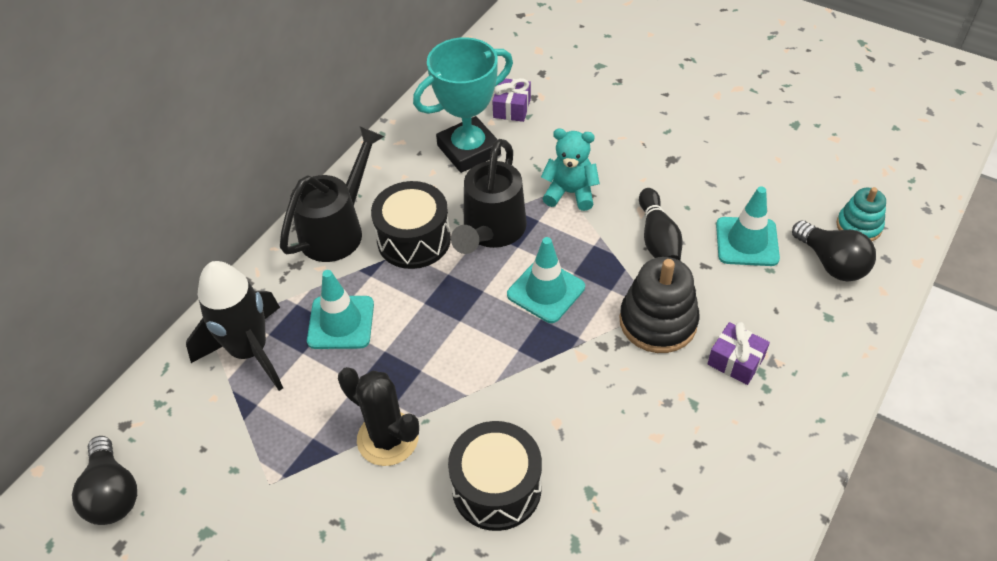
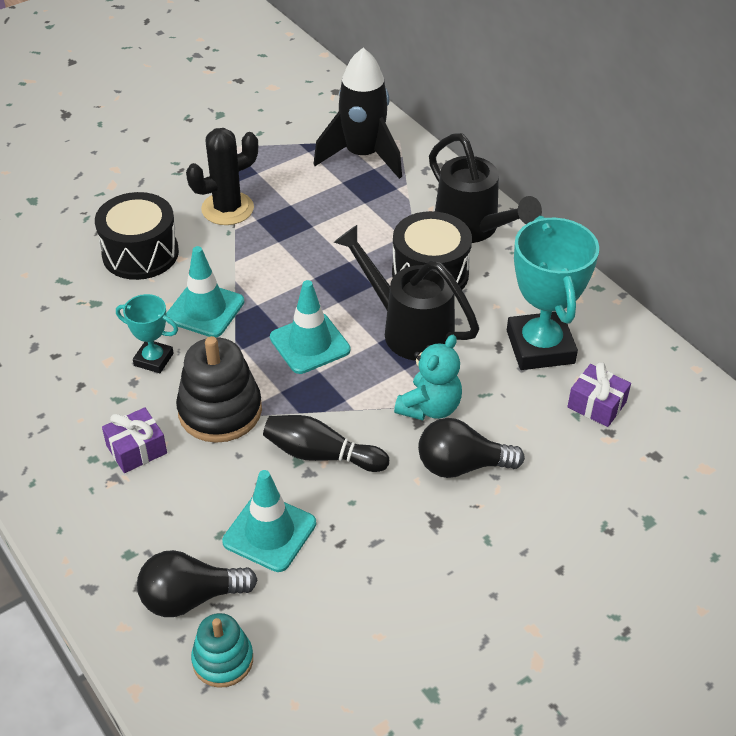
camera: 110 degrees right, 5 degrees down
(113, 493) = (281, 81): black light bulb -> black light bulb (461, 465)
(341, 322) = (359, 208): turquoise traffic cone -> turquoise traffic cone (205, 310)
(632, 399) = (153, 359): none -> turquoise trophy

